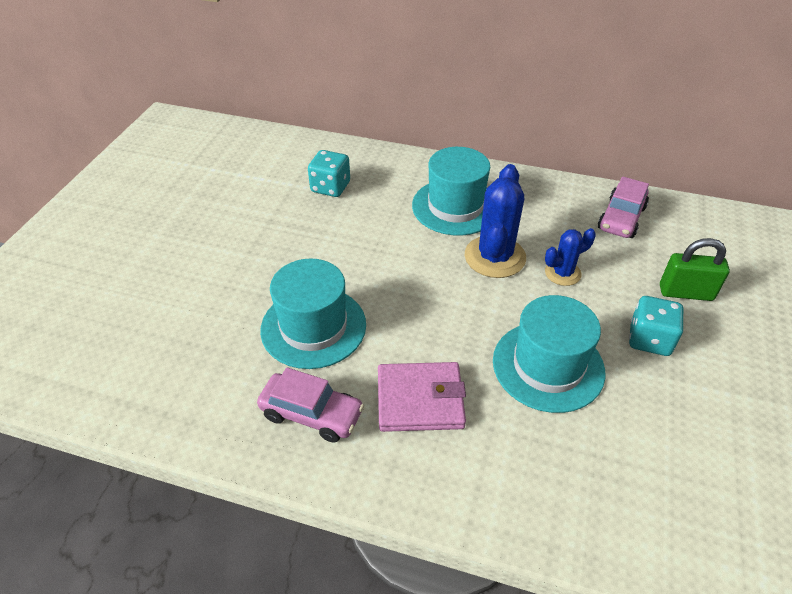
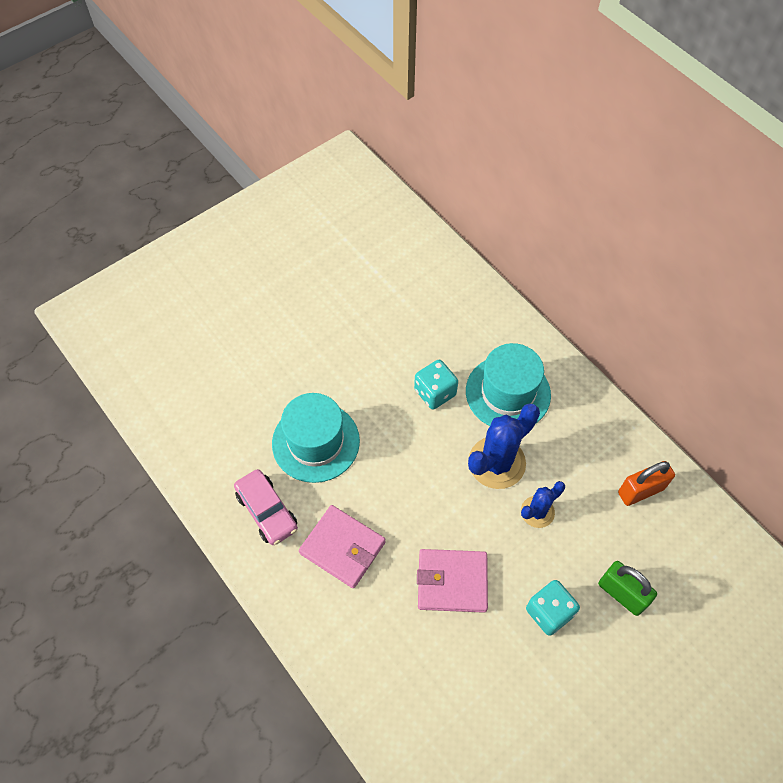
camera: 35 degrees right, 15 degrees up
(330, 187) = (422, 312): turquoise dice -> turquoise dice (435, 392)
(548, 366) = (452, 582): turquoise hat -> pink wallet
(562, 273) = (537, 512): blue cactus -> blue cactus turned 45 degrees counterclockwise
(621, 218) = (640, 491): pink car -> orange padlock

